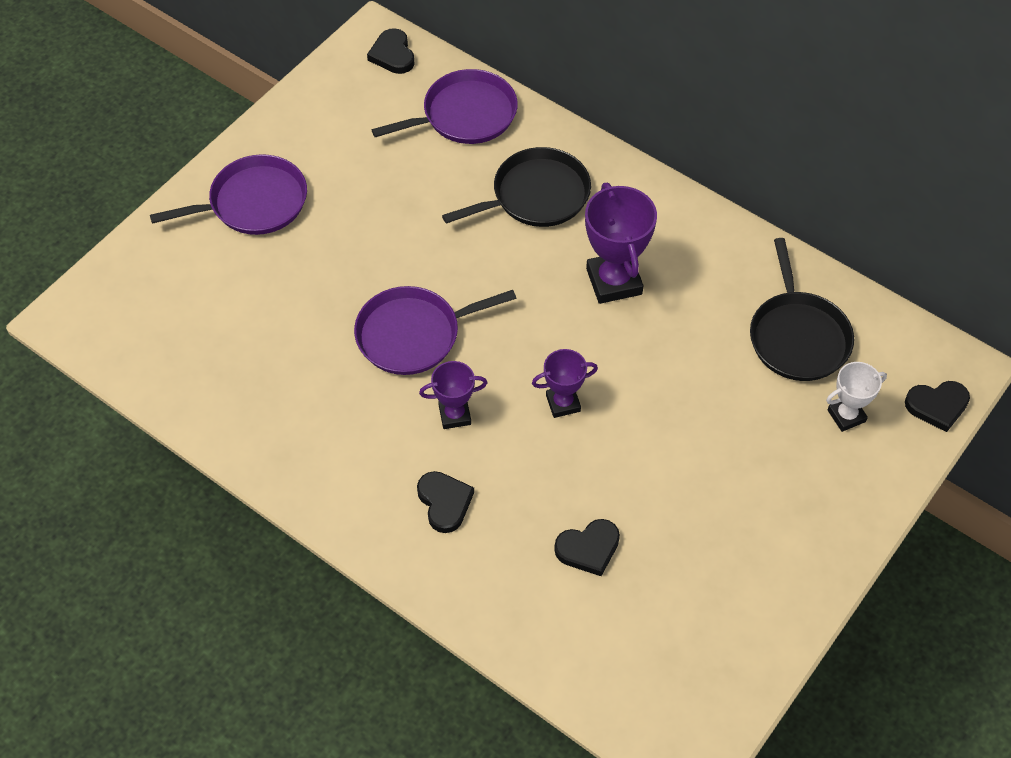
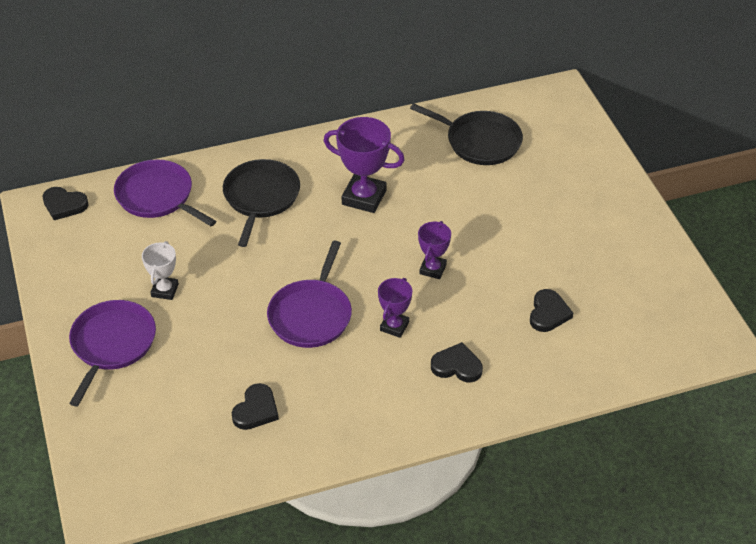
camera: 55 degrees left, 10 degrees down
(465, 115) = (157, 196): purple pan -> purple pan turned 60 degrees counterclockwise
(846, 416) = (551, 152): white trophy -> white trophy (165, 290)
(937, 406) = (576, 114): black heart -> black heart (256, 410)

